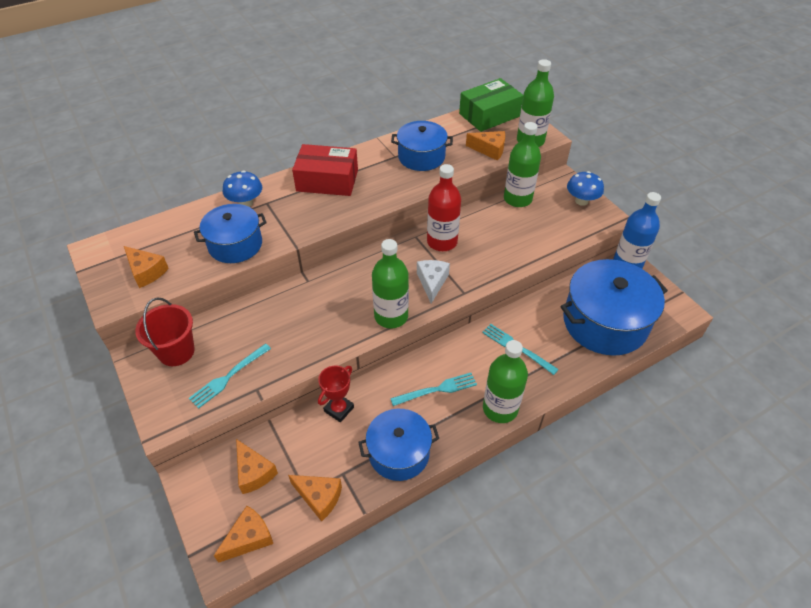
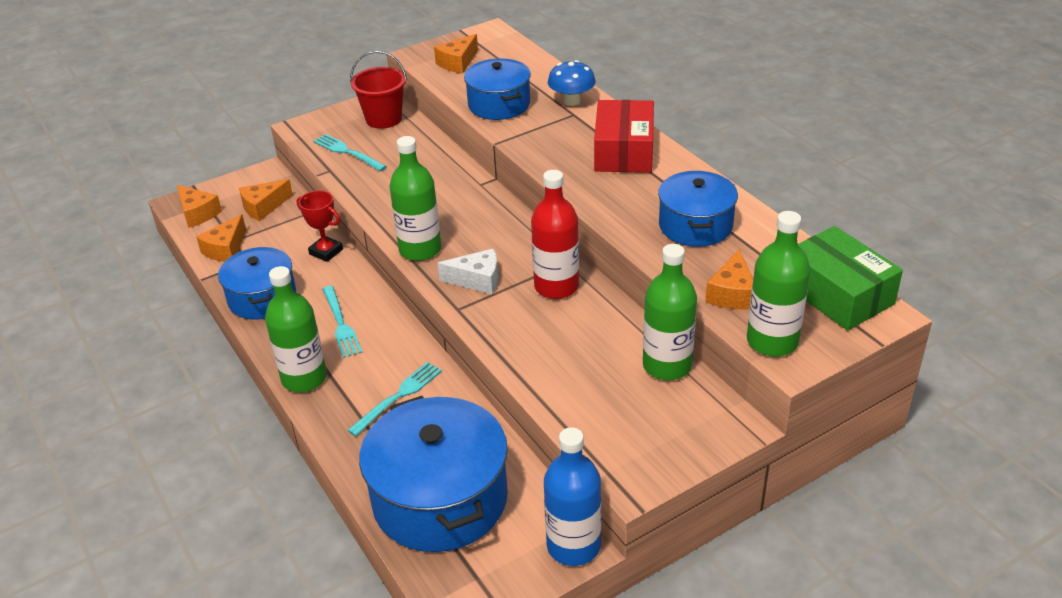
camera: 90 degrees right, 10 degrees down
(581, 201) = (676, 446): blue mushroom -> none

